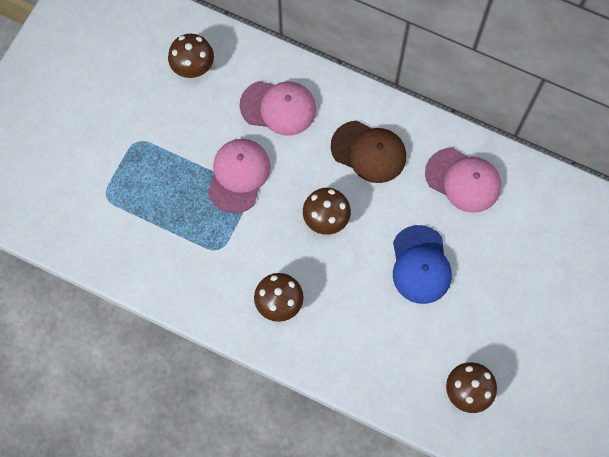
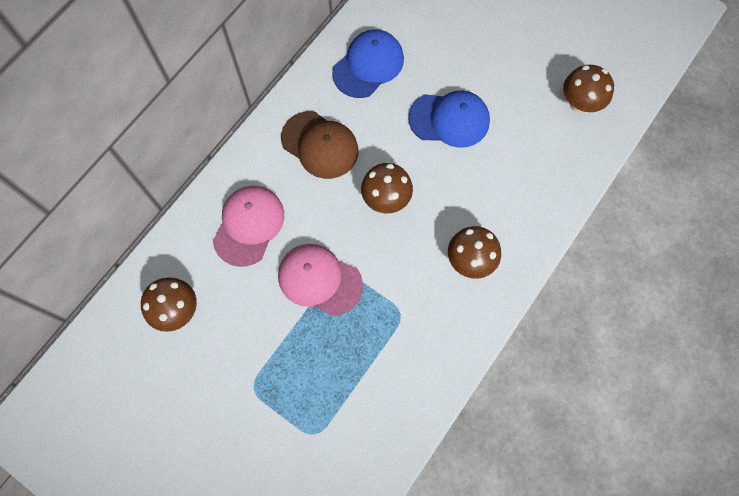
camera: 80 degrees left, 0 degrees up
(369, 152) = (320, 145): brown cap -> brown cap turned 90 degrees clockwise
(463, 180) = (368, 65): pink cap -> blue cap

